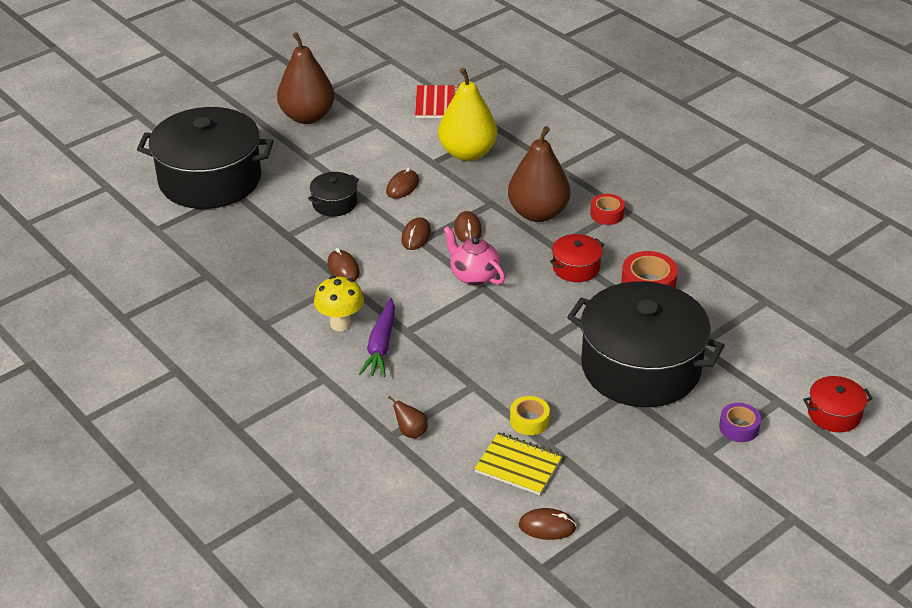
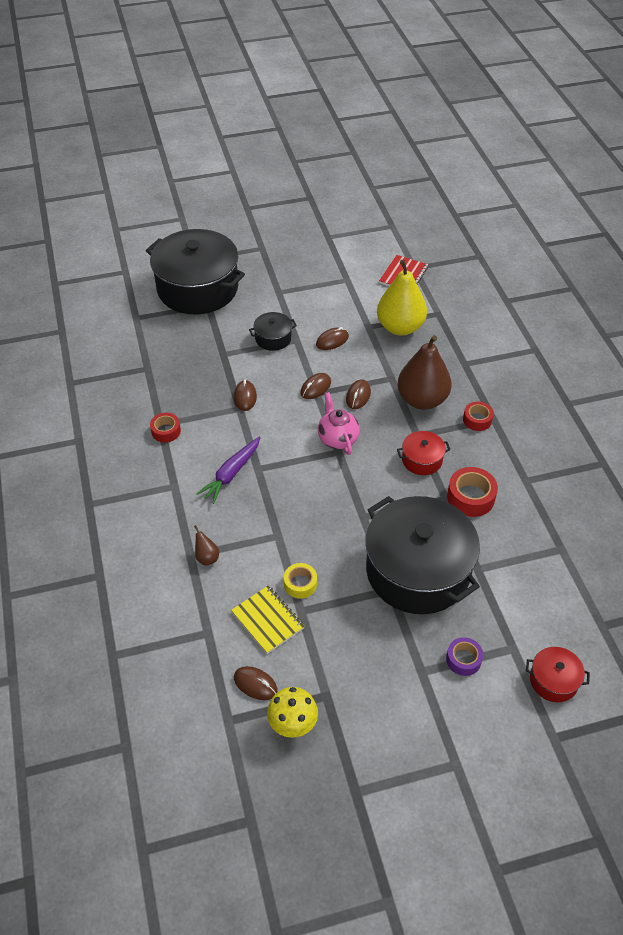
camera: 25 degrees right, 10 degrees up
(275, 329) = (166, 431): none -> red tape
(307, 117) = (299, 257): brown pear -> none
(340, 324) = (214, 444): yellow mushroom -> yellow mushroom (293, 726)

